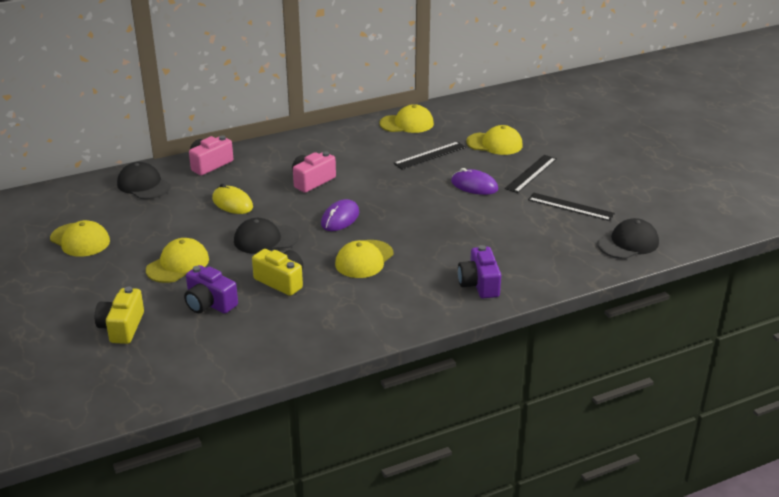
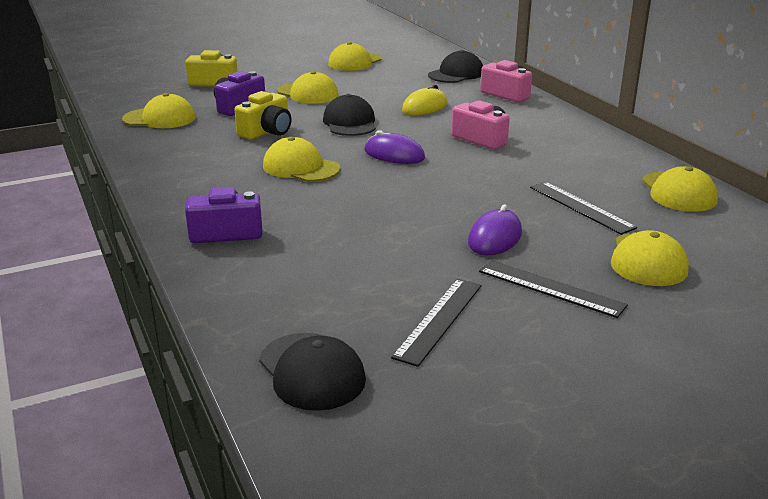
camera: 90 degrees right, 5 degrees down
(234, 350) = (159, 118): none -> yellow cap

